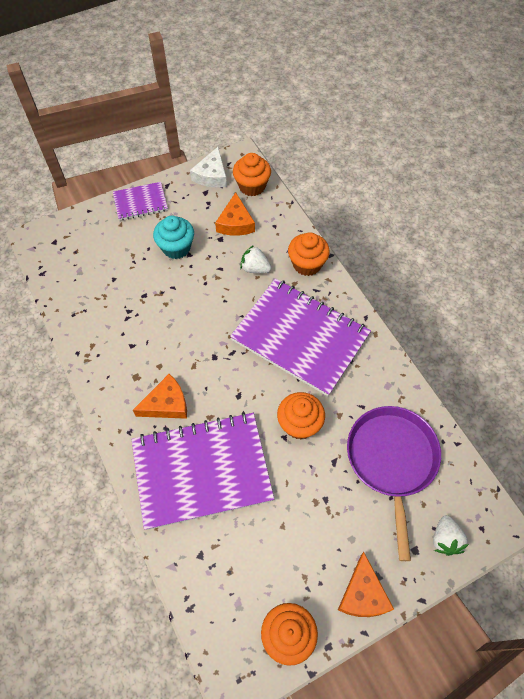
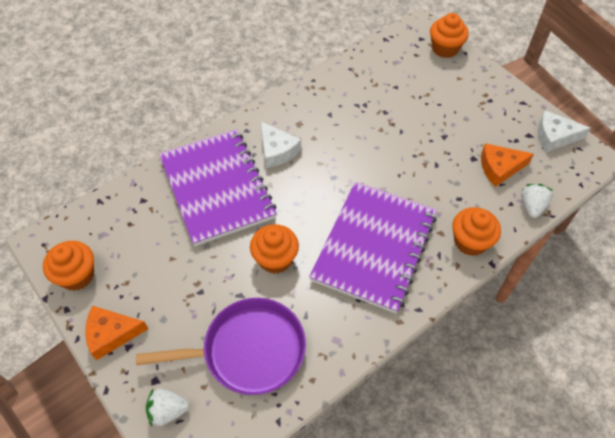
camera: 80 degrees right, 5 degrees down
(140, 202) = (492, 87): purple notebook -> none
(167, 404) = (277, 150): orange cheese -> white cheese
(176, 248) = (448, 125): turquoise cupcake -> none
(252, 186) = (557, 174): orange cupcake -> orange cupcake (445, 49)
(255, 268) = (447, 194): white strawberry -> white strawberry (531, 206)

